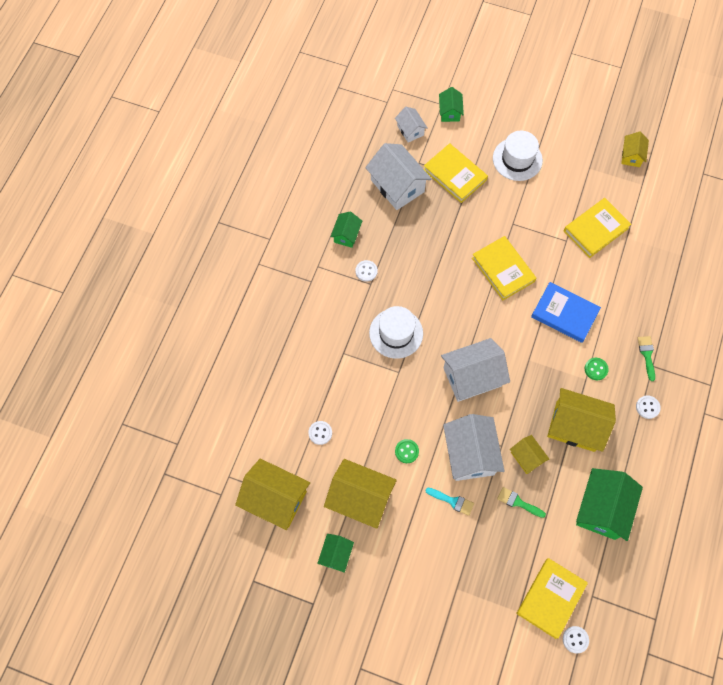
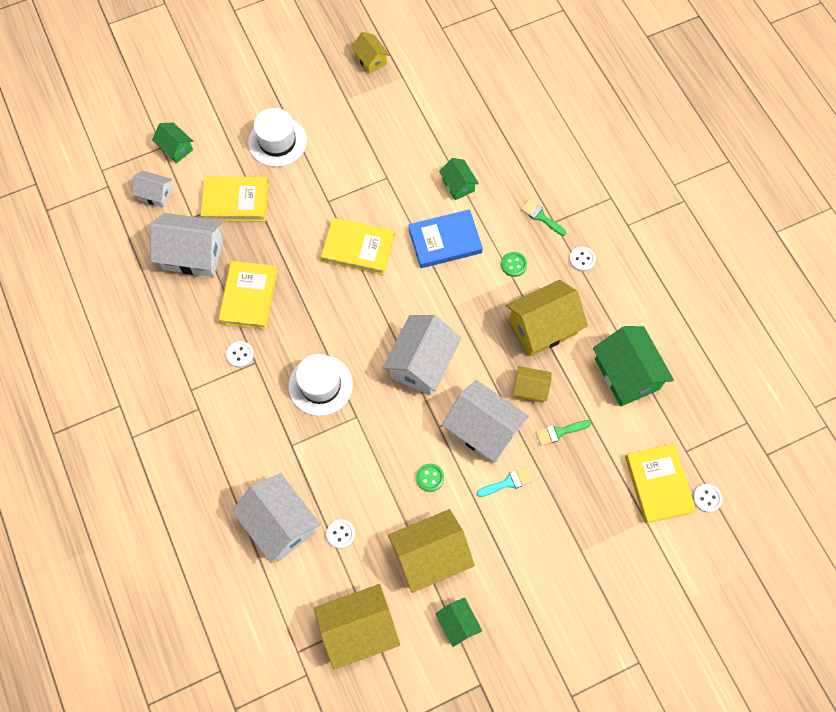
camera: 45 degrees left, 0 degrees up
(291, 393) = (280, 524): none -> white house
(346, 235) = (189, 338): green house -> green house (458, 185)
(596, 229) = (401, 147): yellow book -> yellow book (249, 297)

